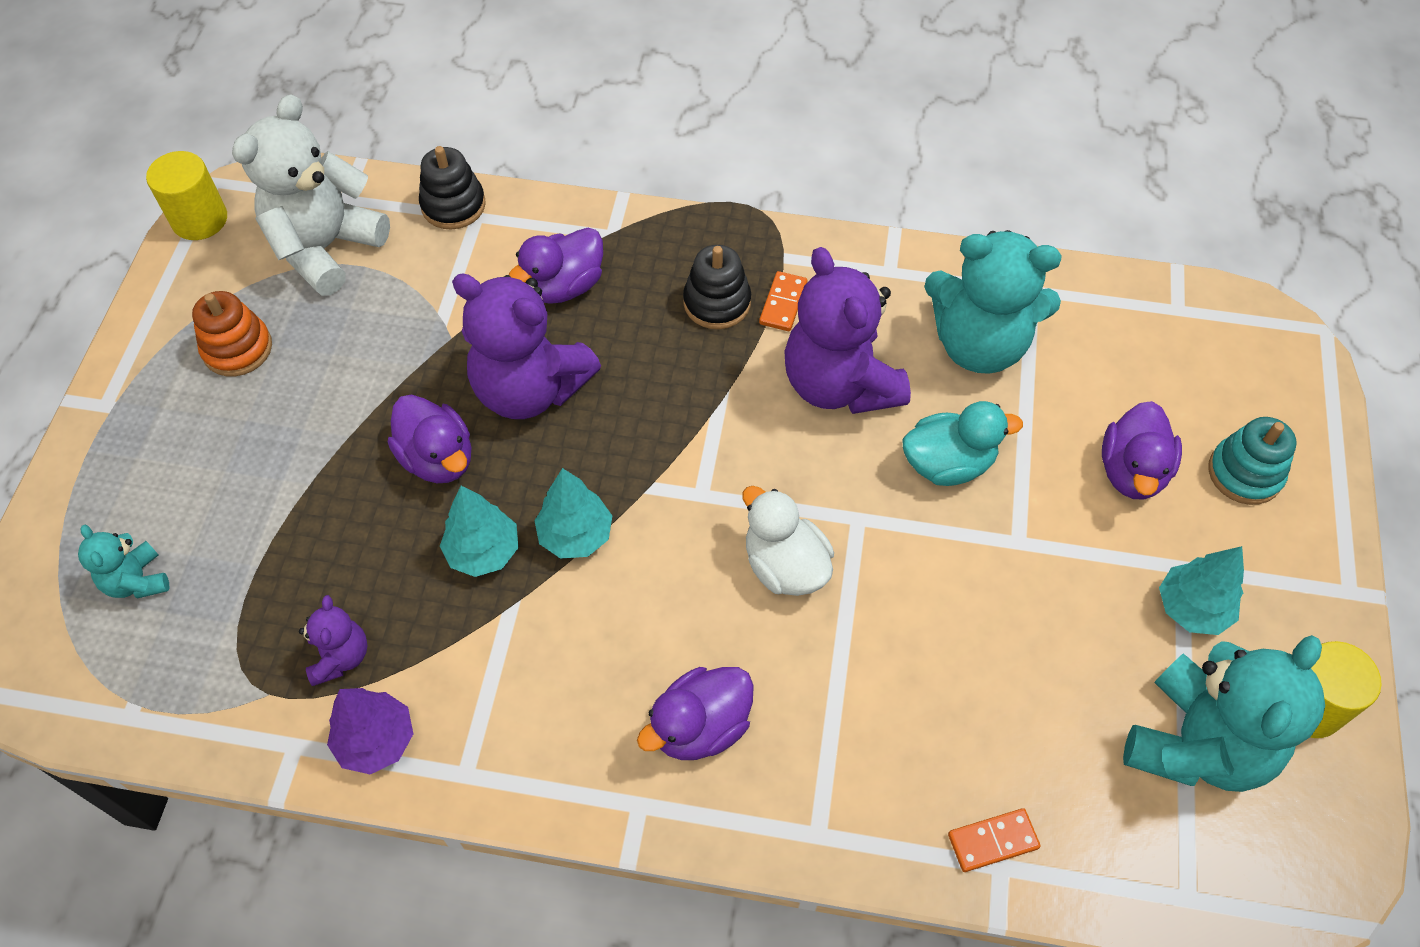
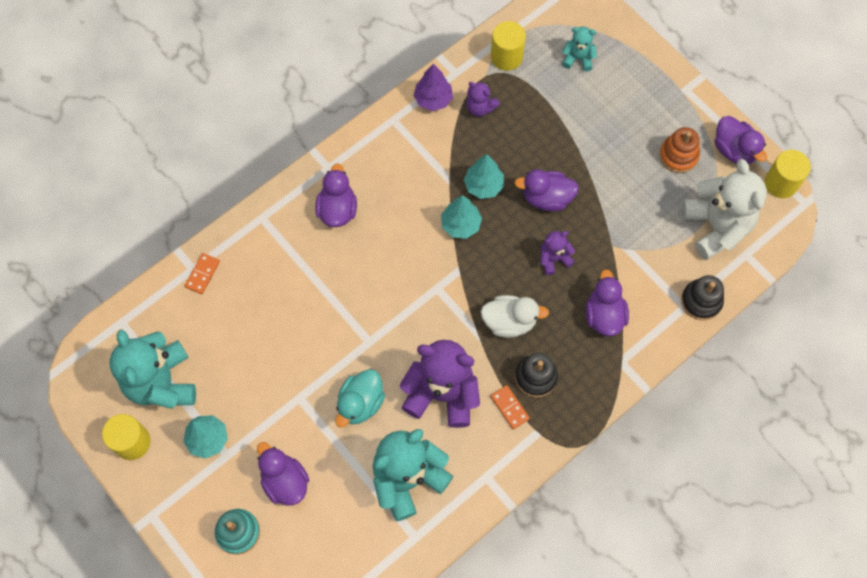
camera: 130 degrees right, 10 degrees up
(179, 293) = (734, 150): none -> purple duck
(204, 689) = (506, 57): none -> yellow cylinder
(530, 389) = (553, 259): purple teddy bear -> purple teddy bear, size x0.49
(785, 565) = (374, 294): white duck -> white duck (509, 322)

